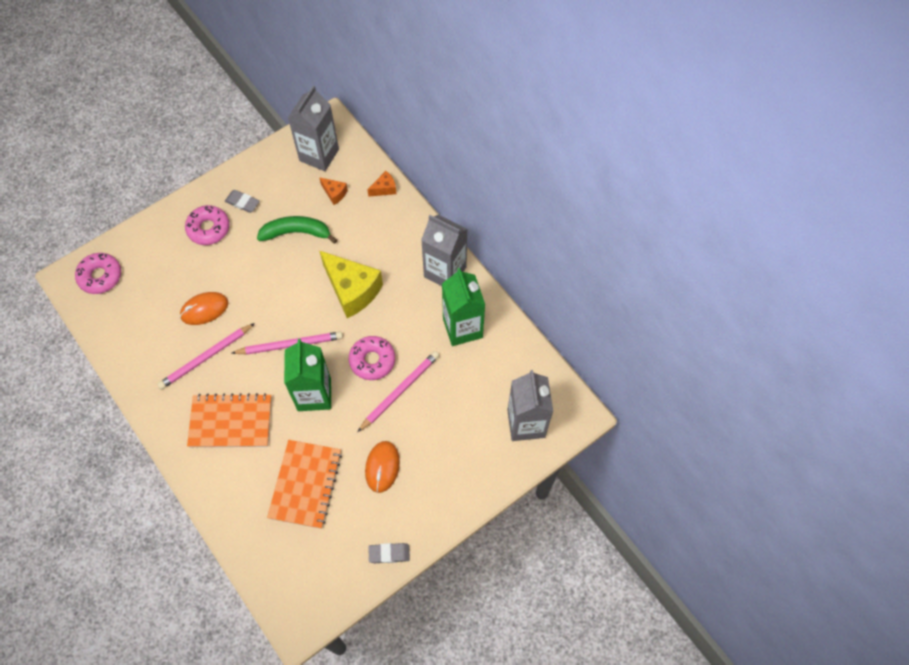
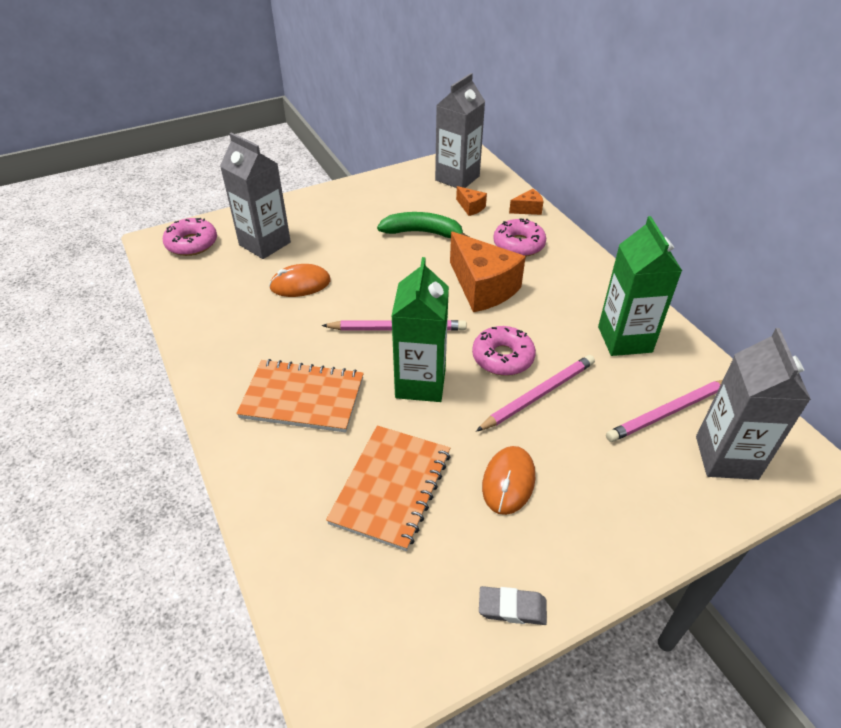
camera: 10 degrees right, 20 degrees down
(206, 358) = (289, 328): pink pencil -> pink pencil (668, 412)
(208, 228) = (324, 219): pink donut -> pink donut (518, 245)
(242, 202) = (367, 204): grey eraser -> none
(352, 290) = (482, 288): yellow cheese -> orange cheese
(445, 272) = (600, 284): grey carton -> grey carton (265, 244)

